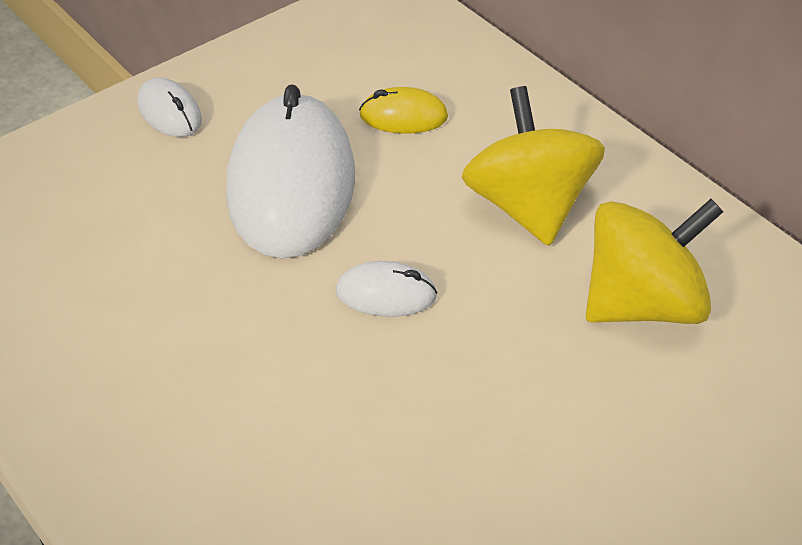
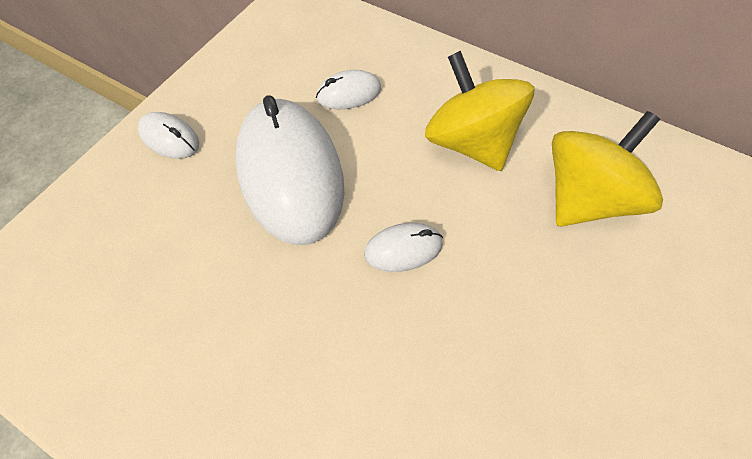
camera: 20 degrees left, 15 degrees up
(403, 116) = (349, 93): yellow mouse -> white mouse

